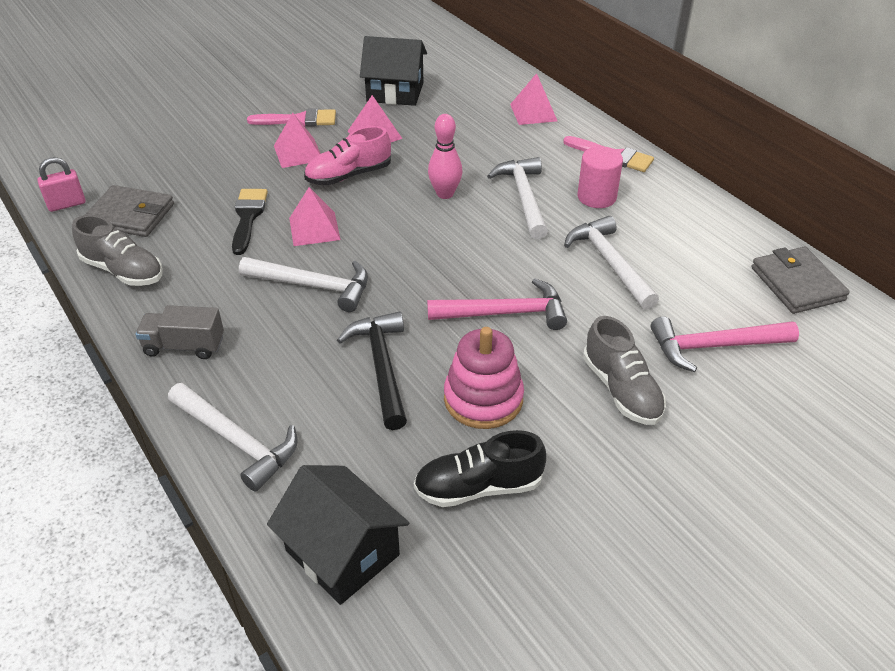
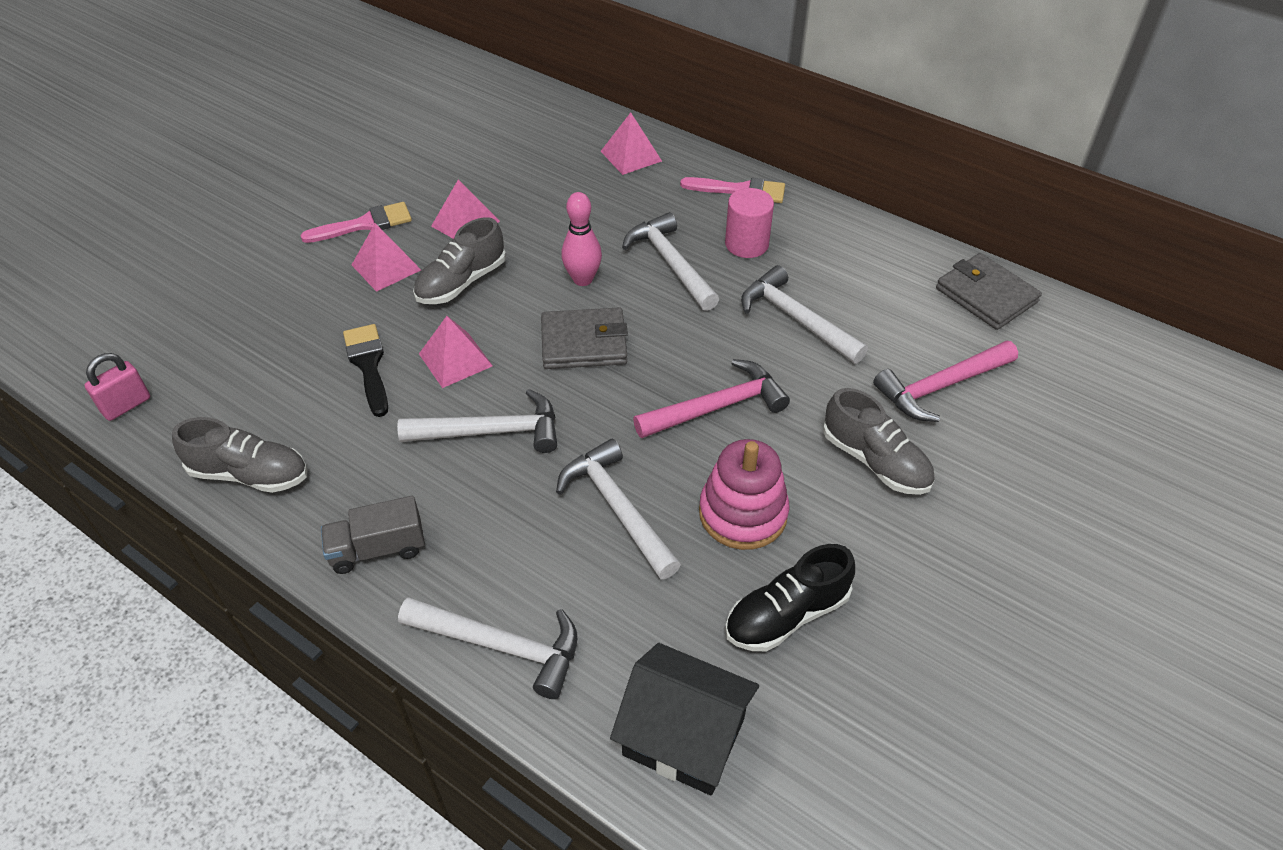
camera: 20 degrees left, 5 degrees up
(130, 215) = (219, 399): grey wallet -> grey wallet (584, 343)
(349, 175) = (461, 282): pink shoe -> grey shoe
(381, 367) = (617, 509): black hammer -> white hammer
(395, 92) = (462, 163): black house -> none

